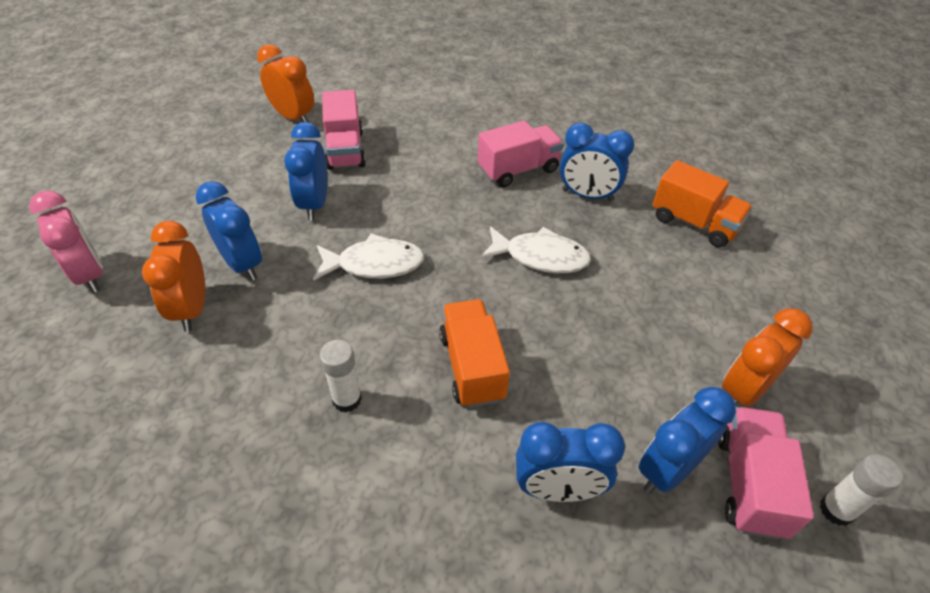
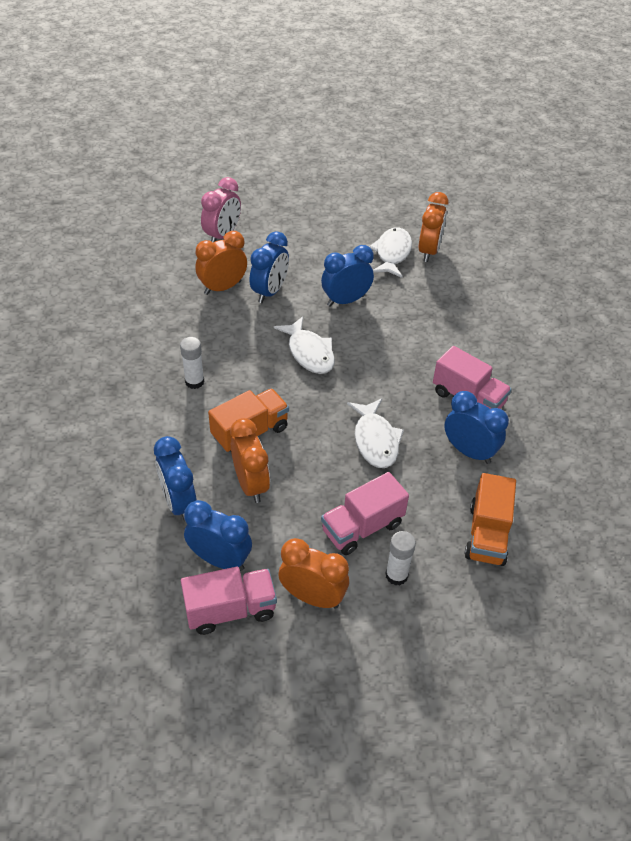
camera: 65 degrees right, 0 degrees up
(272, 142) = (392, 253): none -> white fish
(345, 150) = (413, 292): pink truck -> pink truck (362, 527)
(558, 394) = (251, 484): none -> orange clock
(587, 195) = (469, 451): blue clock -> blue clock turned 135 degrees clockwise
(836, 510) = (233, 668): white glue stick -> white glue stick (396, 575)

